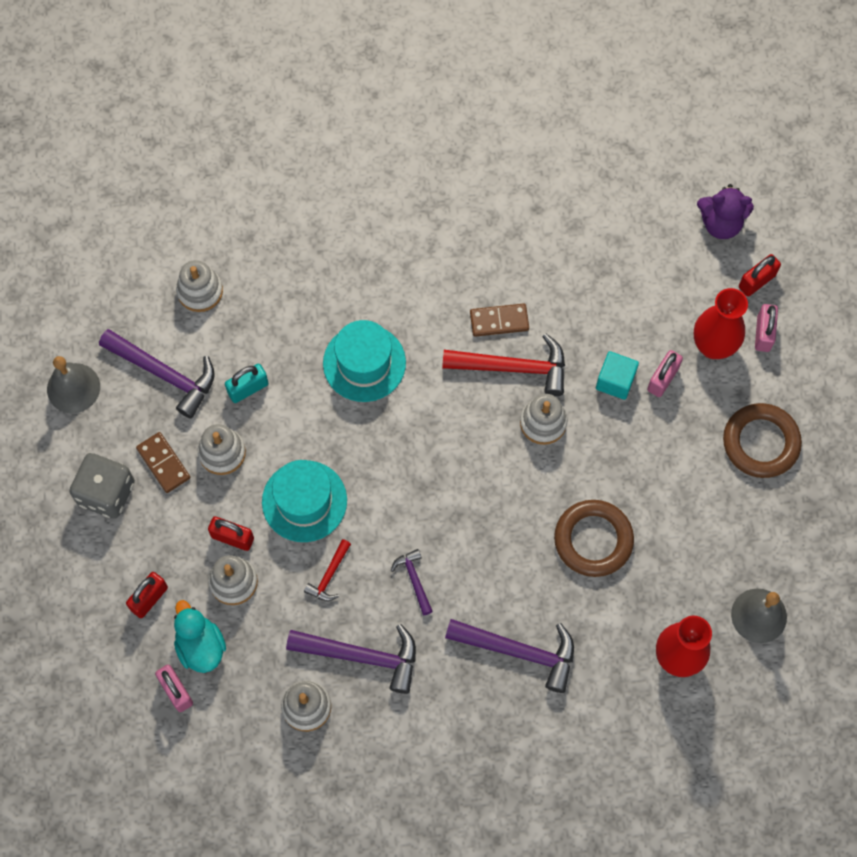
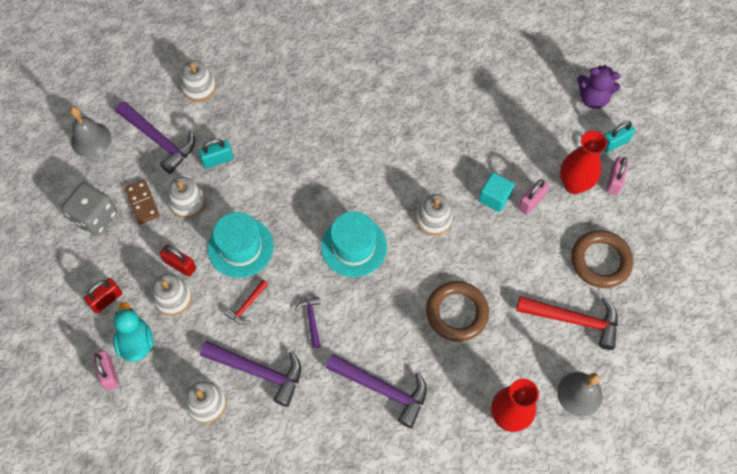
camera: 10 degrees right, 5 degrees down
(364, 363) = (307, 155): turquoise hat -> turquoise hat (354, 246)
(499, 321) = (414, 141): brown domino -> none
(513, 368) = (419, 176): red hammer -> red hammer (574, 320)
(756, 281) = (614, 143): red padlock -> turquoise padlock

